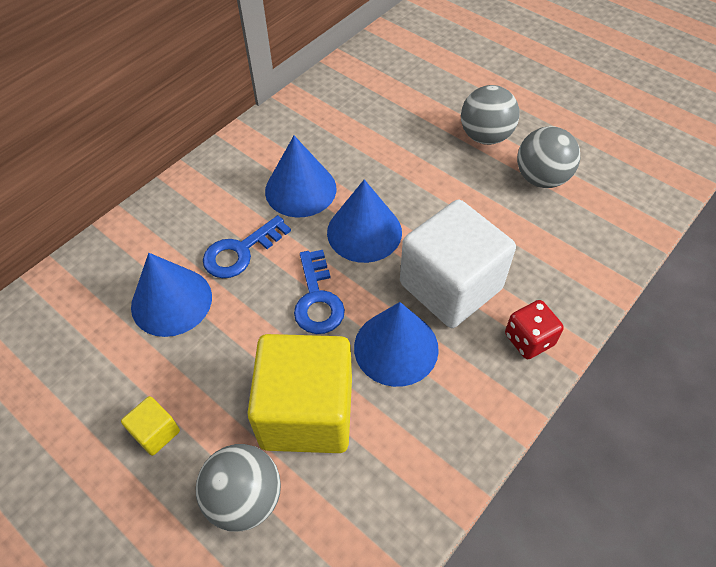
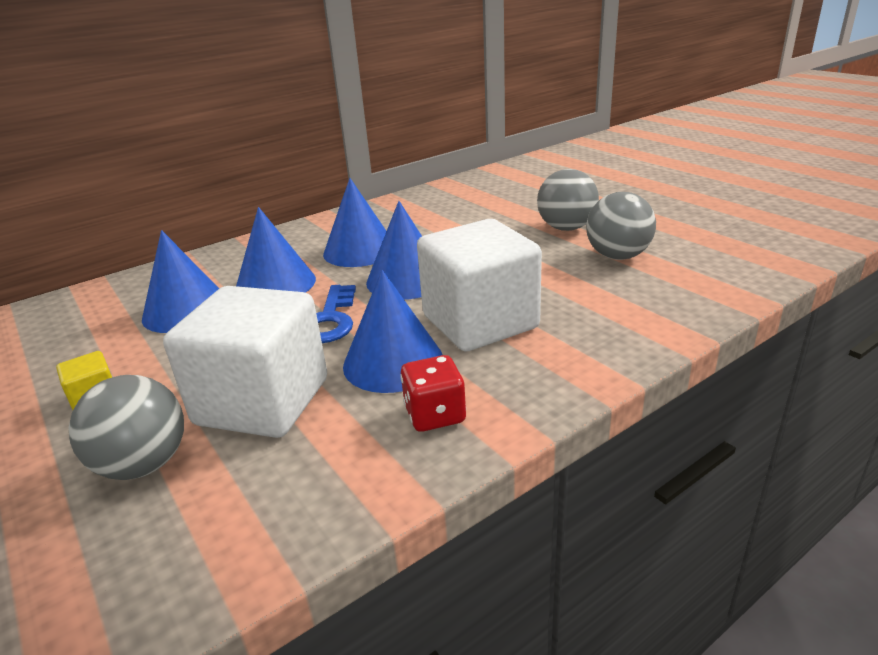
camera: 15 degrees right, 25 degrees down
(240, 252) = (275, 284): blue key -> blue cone
(307, 412) = (262, 401): yellow cube -> white cube
(529, 339) = (555, 370): red dice -> red dice (435, 415)

